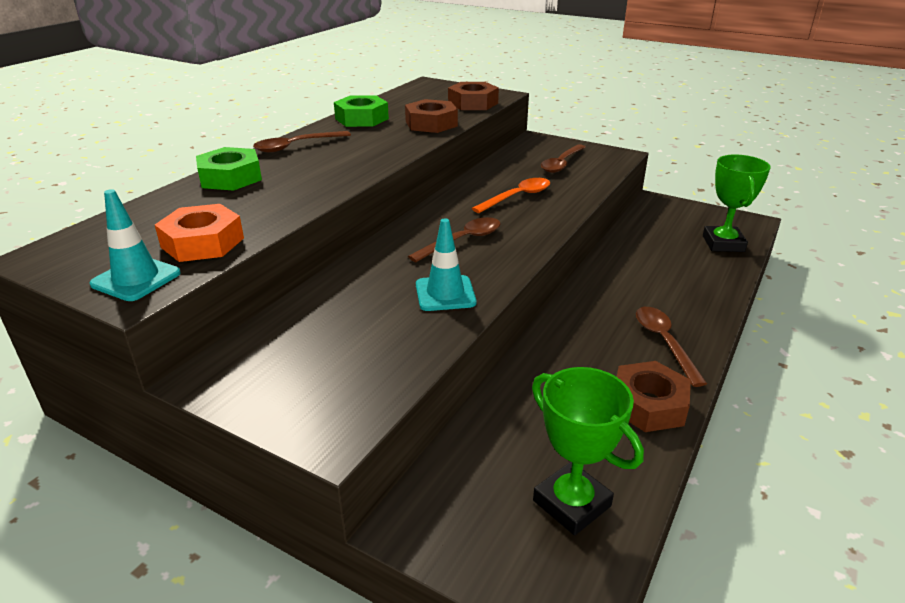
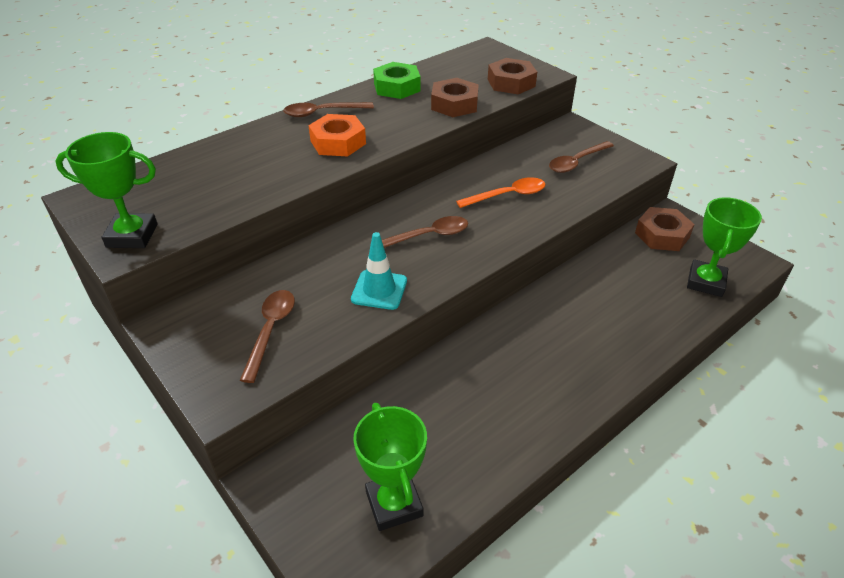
camera: 20 degrees right, 10 degrees up
(136, 279) = (132, 235): turquoise traffic cone -> green trophy
(202, 242) = (194, 209): orange nut -> orange nut (338, 142)
(230, 177) = (251, 141): green nut -> none
(648, 404) = (513, 435): brown nut -> brown nut (662, 235)
(664, 342) = (570, 377): brown spoon -> brown spoon (271, 330)

